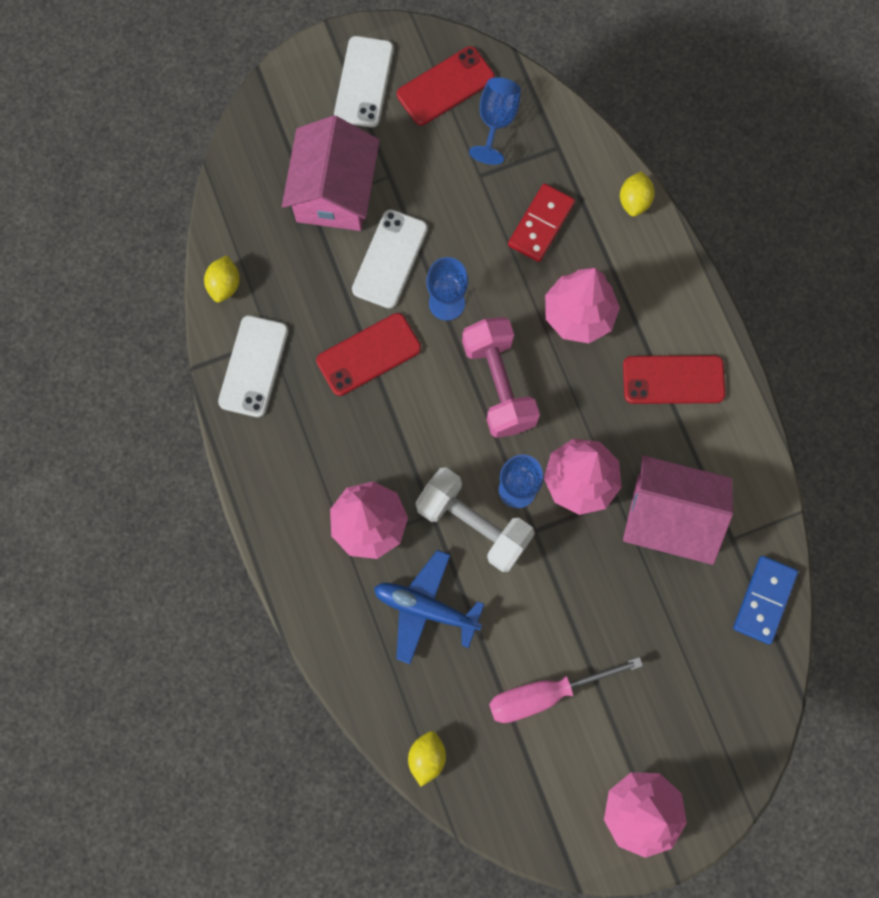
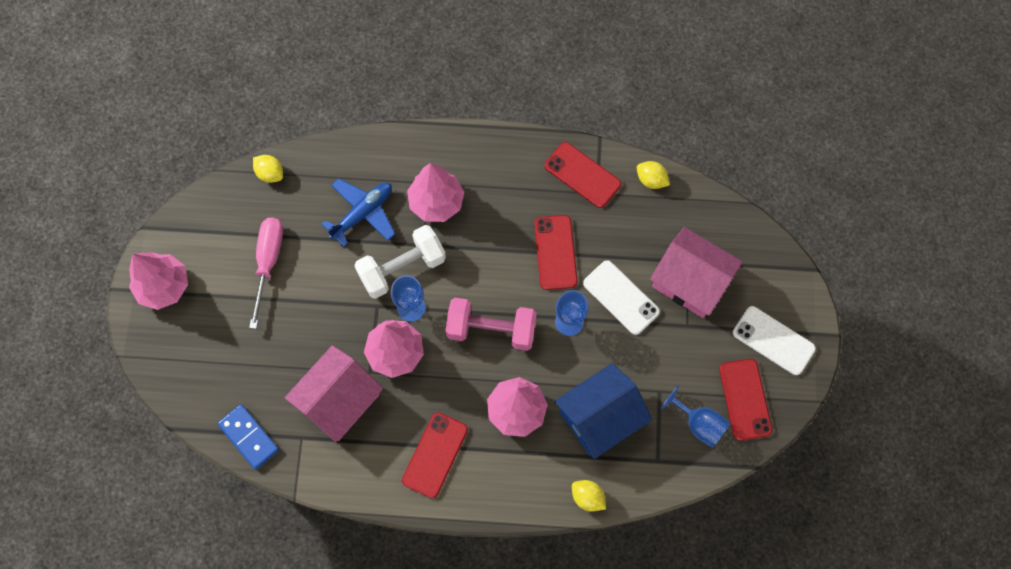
camera: 115 degrees right, 5 degrees down
(253, 366) = (582, 175): white phone -> red phone
(541, 224) = (600, 417): red domino -> blue house

